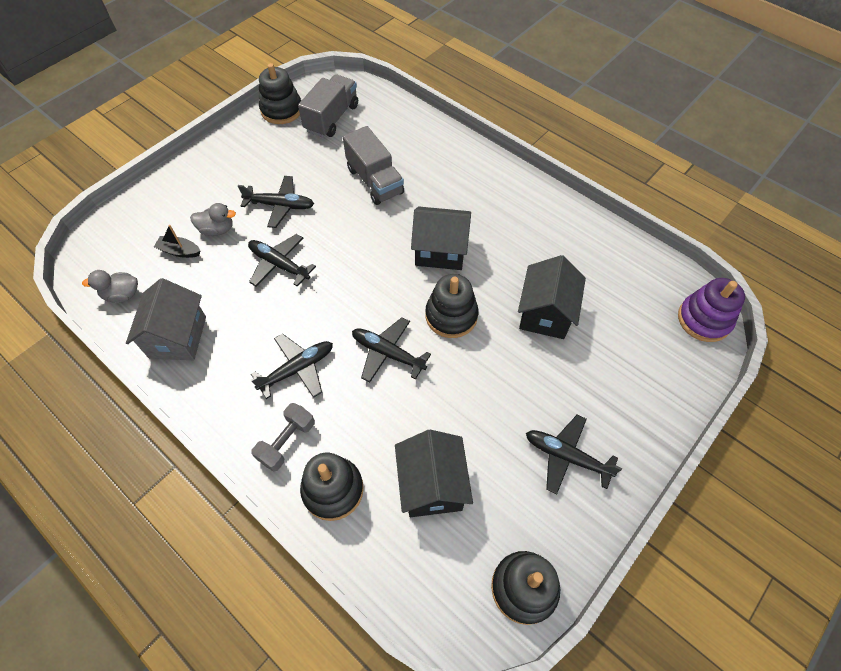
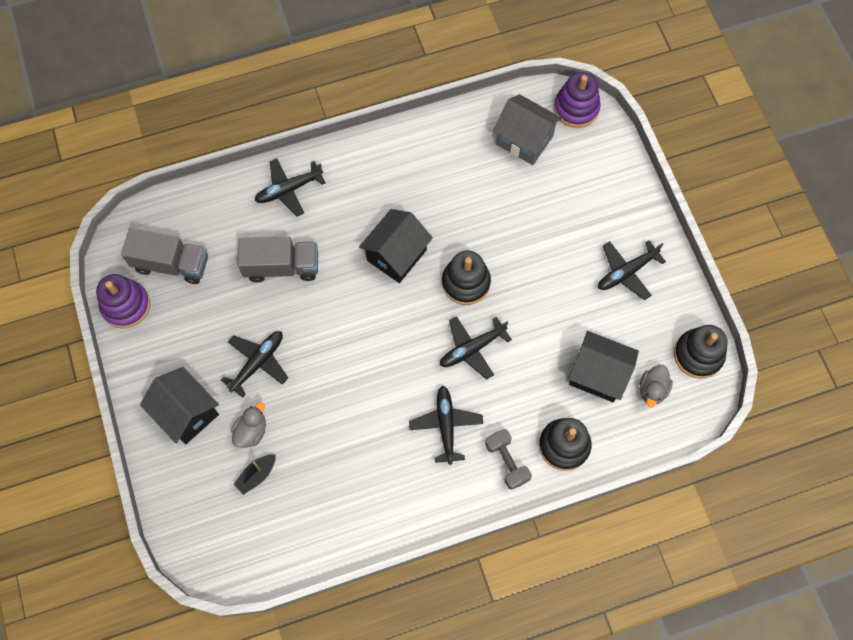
camera: 60 degrees left, 10 degrees up
(122, 295) = (277, 544): grey duck -> grey duck (652, 390)
(178, 337) = (355, 511): grey house -> grey house (524, 140)
(279, 264) = (328, 393): black plane -> black plane (289, 190)
(281, 110) = (126, 305): black stacking toy -> purple stacking toy
(332, 118) = (171, 264): grey truck -> grey truck turned 135 degrees clockwise
(545, 313) = (505, 213): black house -> black house (187, 413)

